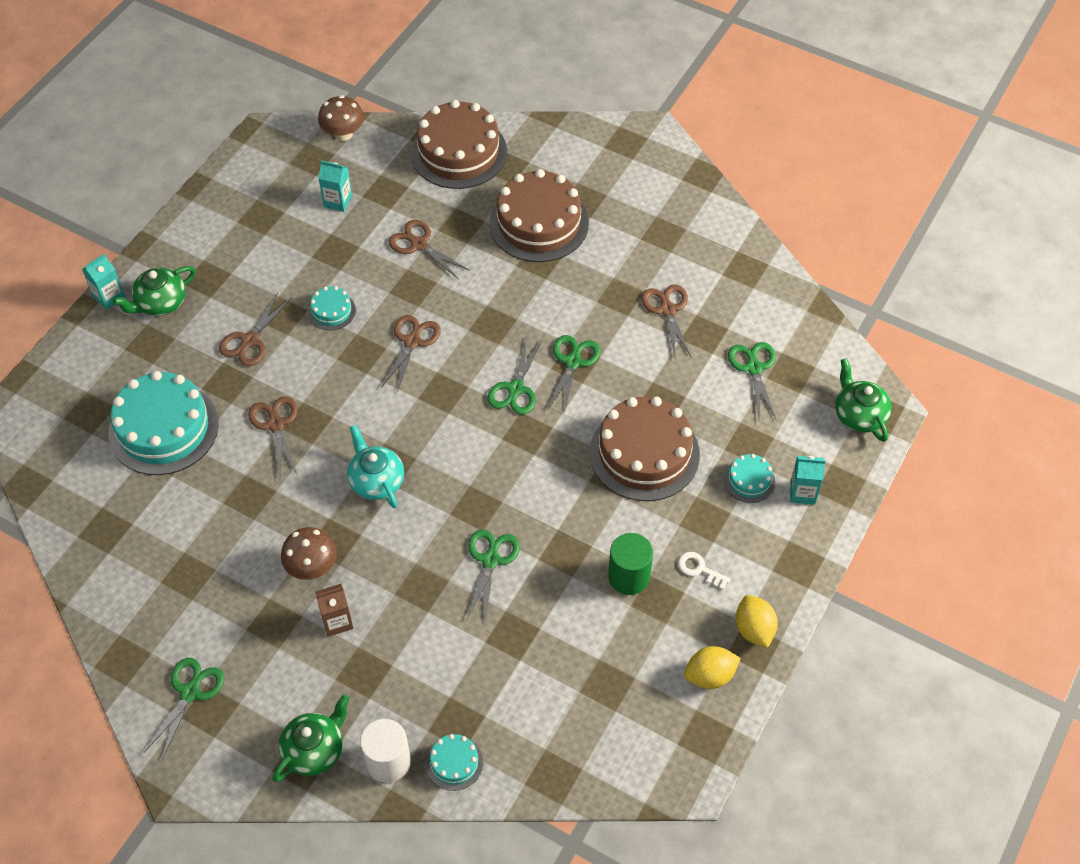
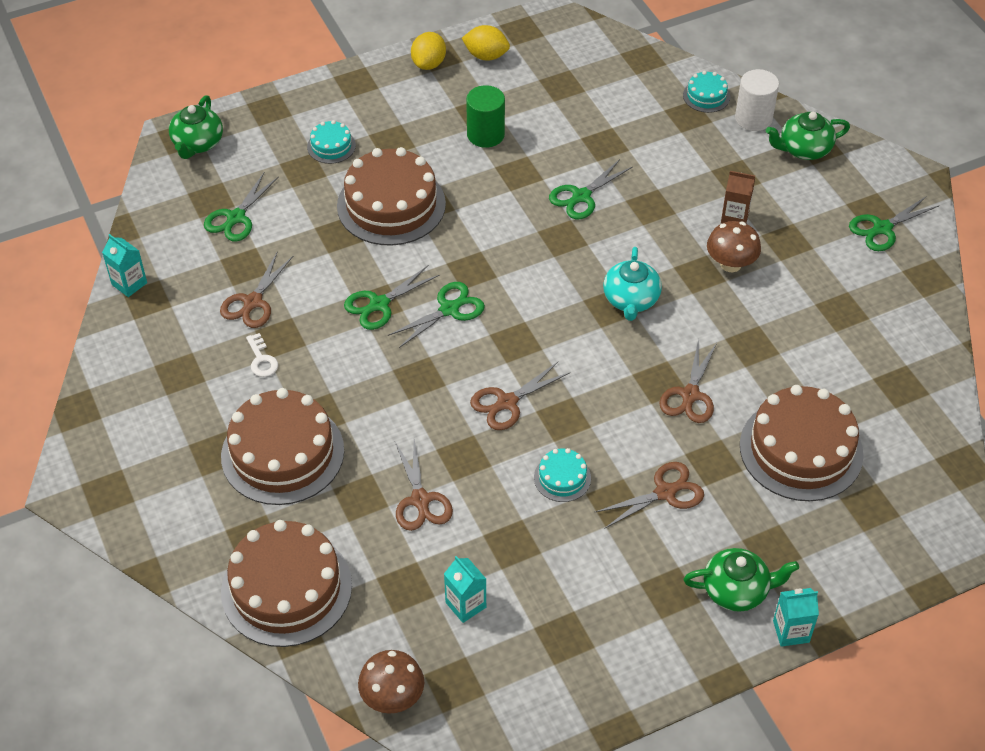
camera: 145 degrees left, 5 degrees down
(163, 428) = (801, 449): turquoise cake -> brown cake
(699, 569) = (429, 113): white key -> white key (261, 359)
(802, 492) = (301, 119): turquoise carton -> turquoise carton (129, 284)

